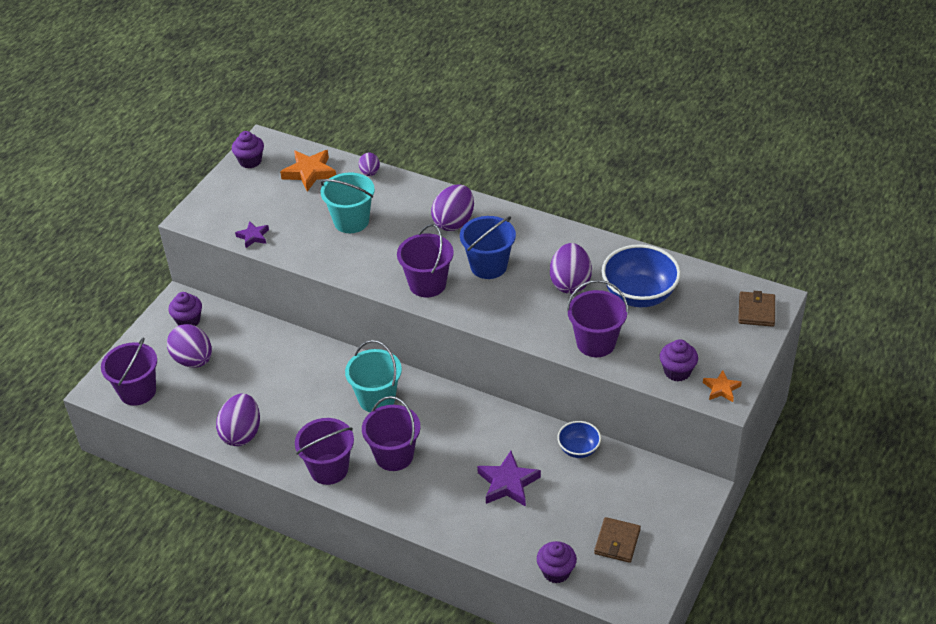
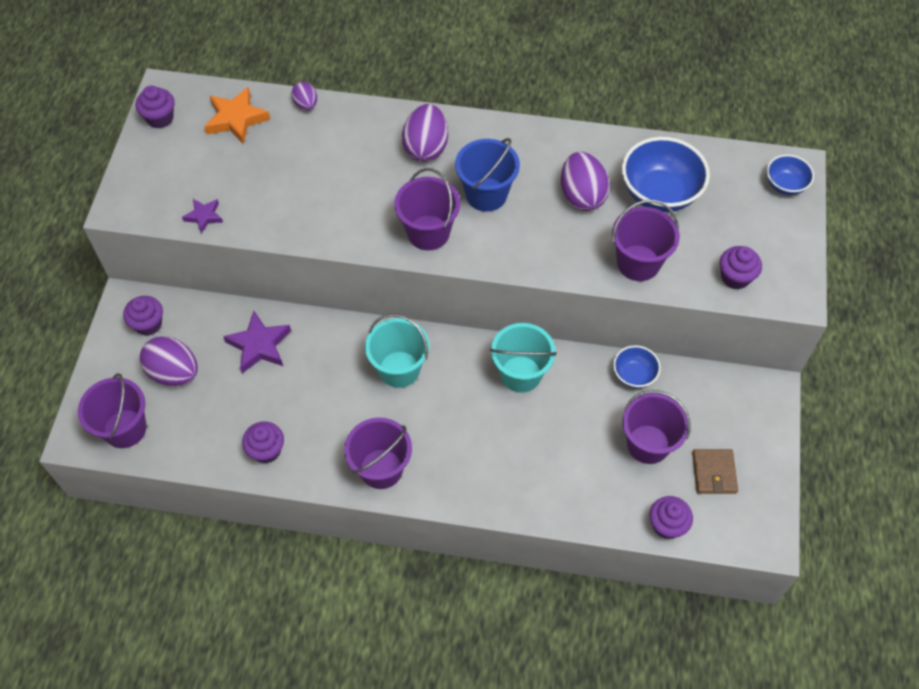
camera: 20 degrees left, 15 degrees up
(242, 433) = (266, 450): purple egg -> purple cupcake
(351, 221) = (310, 171): turquoise bucket -> turquoise bucket (520, 374)
(394, 455) = (445, 433): purple bucket -> purple bucket (648, 444)
(508, 483) = (577, 434): purple star -> purple star (259, 345)
(721, 389) = (787, 287): orange star -> none
(756, 311) = (785, 185): brown wallet -> blue bowl

